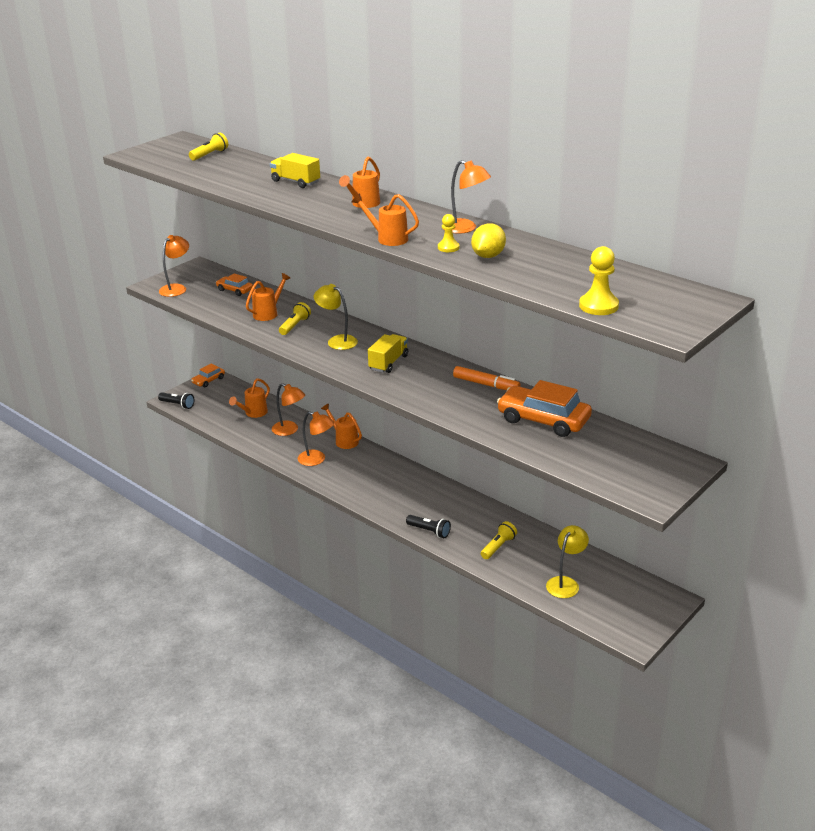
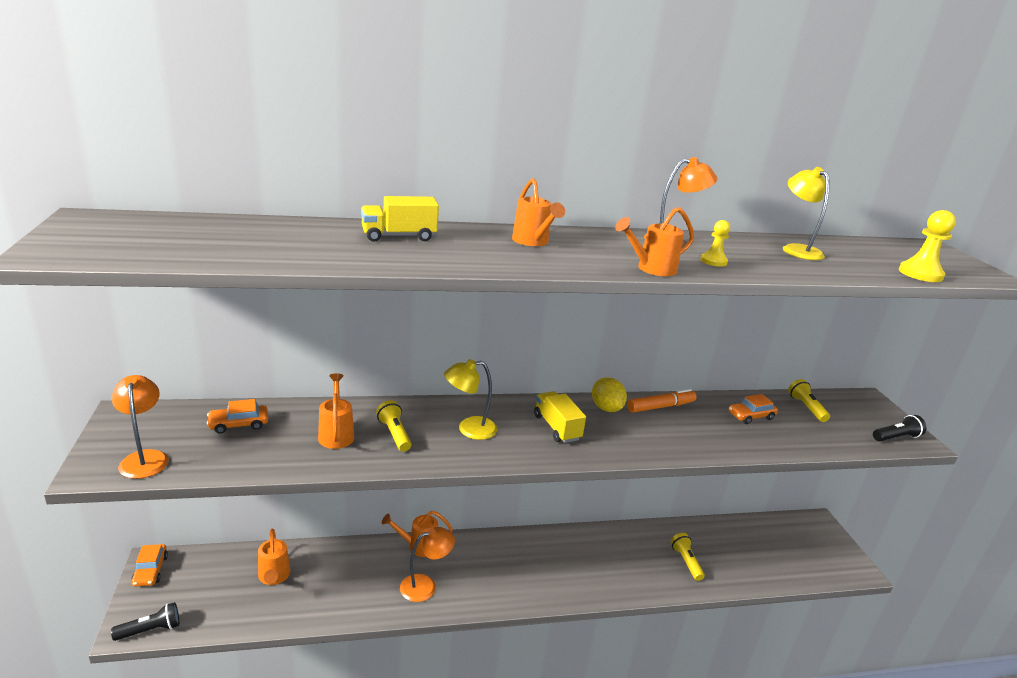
camera: 55 degrees left, 5 degrees down
(209, 155) = (194, 229): yellow flashlight -> yellow flashlight (806, 407)
(289, 430) = (346, 571): orange lamp -> none
(429, 531) = (626, 587): black flashlight -> black flashlight (896, 437)
(488, 256) = (756, 259): yellow lemon -> yellow lemon (606, 408)
(543, 420) = (751, 416): orange car -> orange car, size x0.52
(565, 583) = (764, 558): yellow lamp -> yellow lamp (796, 249)

